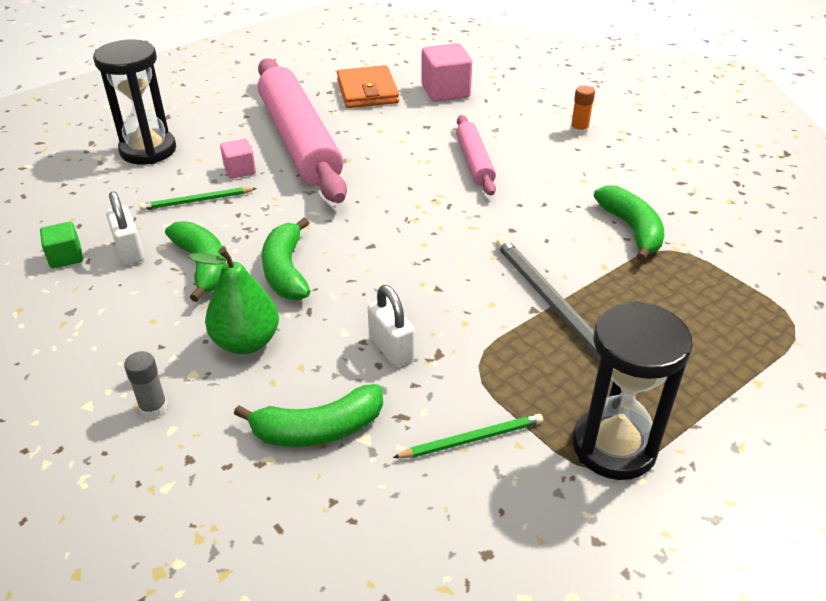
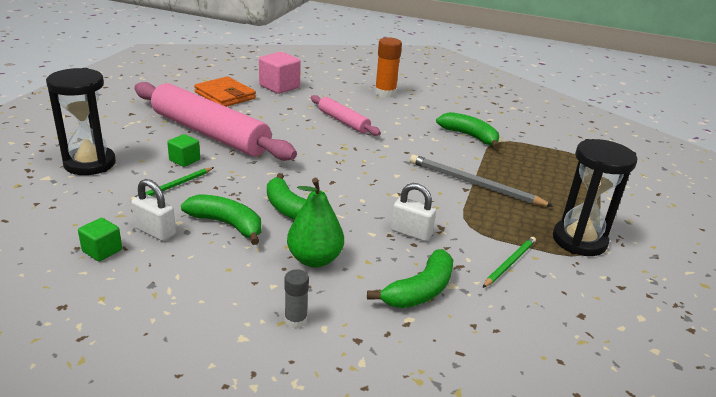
camera: 35 degrees left, 10 degrees down
(240, 170) = (184, 160): pink cube -> green cube
(579, 130) = (385, 93): orange glue stick -> orange glue stick, size x1.76

